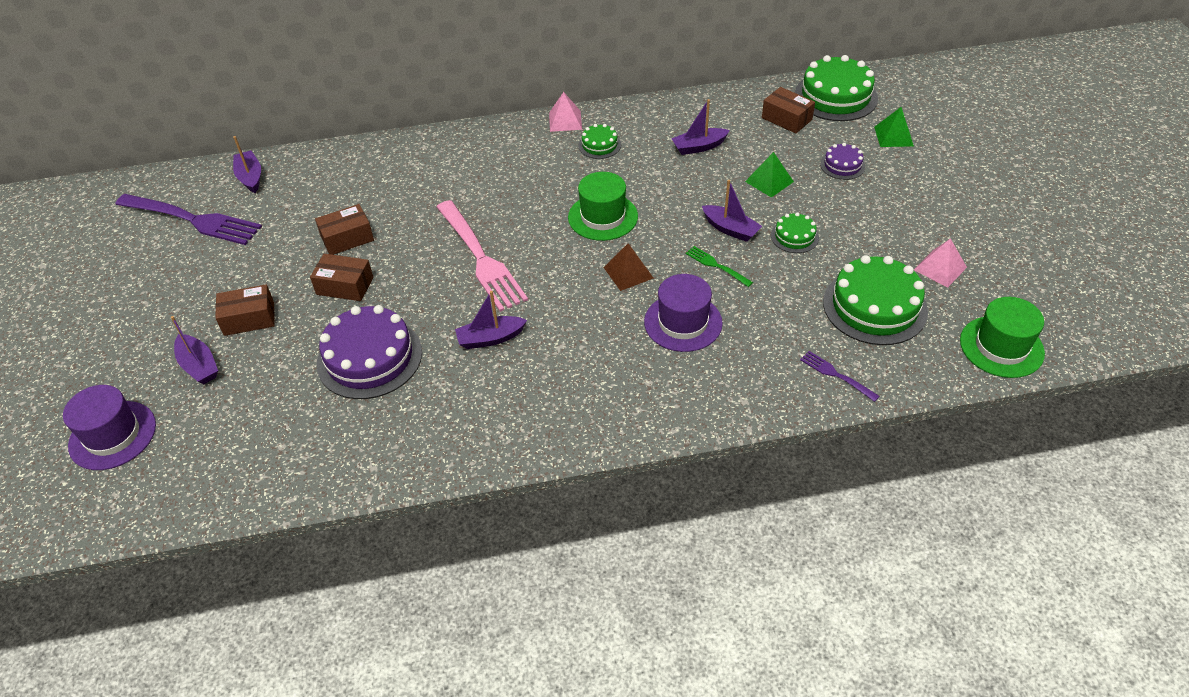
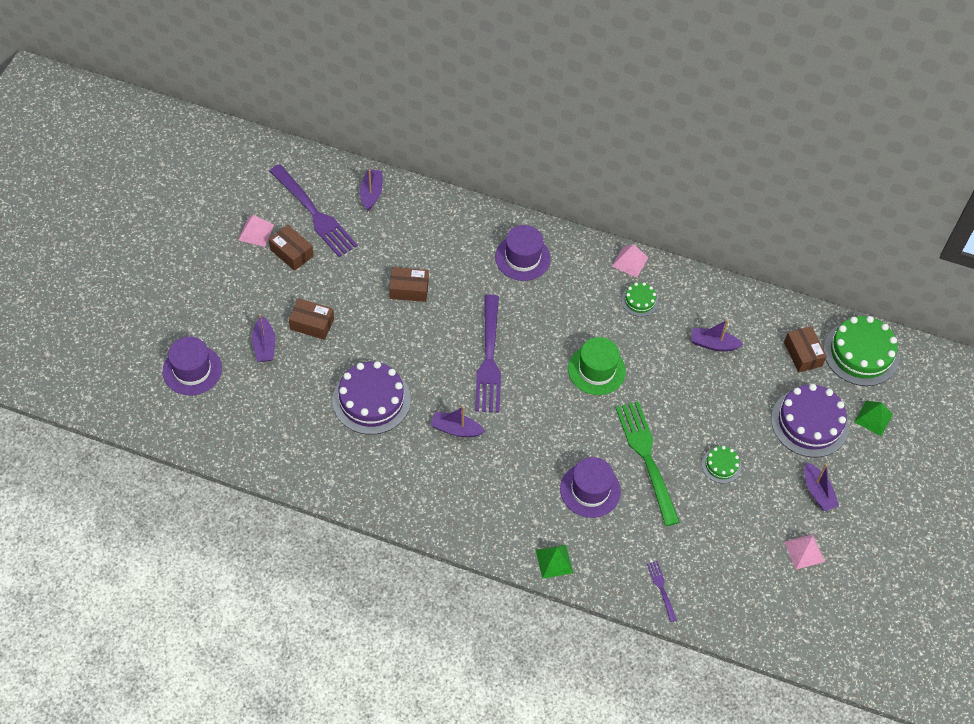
camera: 25 degrees right, 10 degrees up
(128, 264) = (256, 232): none -> pink pyramid
(345, 286) = (386, 331): brown box -> brown box (291, 253)
(454, 162) = (522, 258): none -> purple hat
(480, 258) = (489, 358): pink fork -> purple fork
(628, 272) = (581, 428): brown pyramid -> none
(716, 266) = (646, 458): green fork -> green fork, size x2.24
(730, 229) = (680, 433): purple boat -> purple boat (817, 492)
(769, 181) = (741, 406): green pyramid -> green pyramid (554, 561)
(842, 165) = (809, 423): purple cake -> purple cake, size x2.00
(874, 306) = (731, 554): green cake -> none
(1001, 347) = (791, 634): green hat -> none

